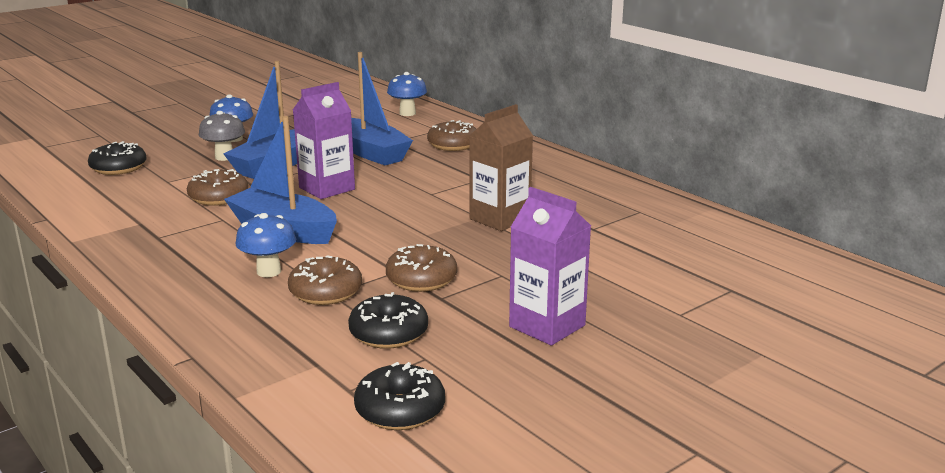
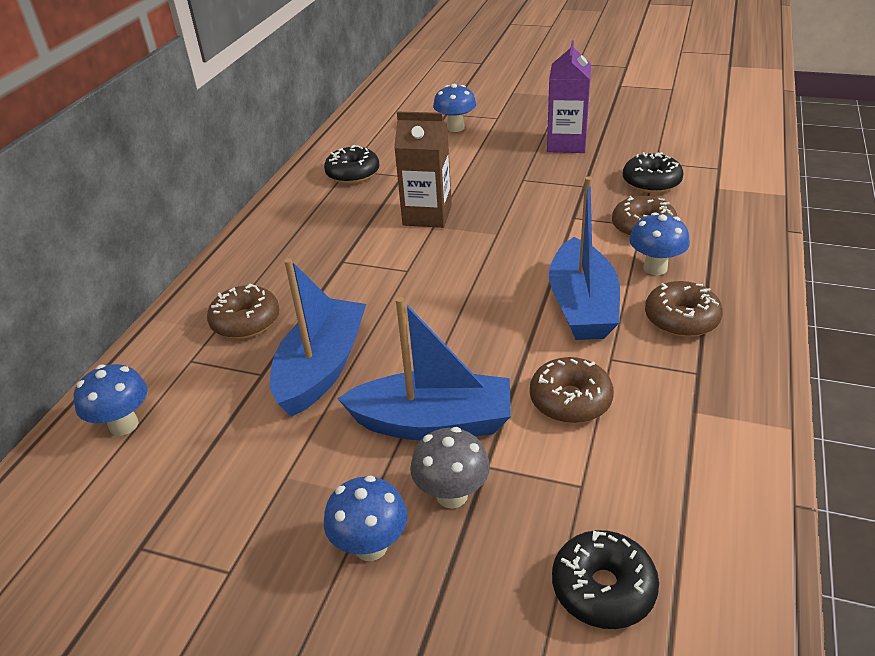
camera: 120 degrees left, 15 degrees up
(327, 188) = (462, 338): purple carton -> none
(400, 410) = (708, 148): black donut -> black donut (353, 174)
(421, 279) = (571, 202): brown donut -> brown donut (681, 319)
(678, 282) = (455, 128): none -> blue mushroom

